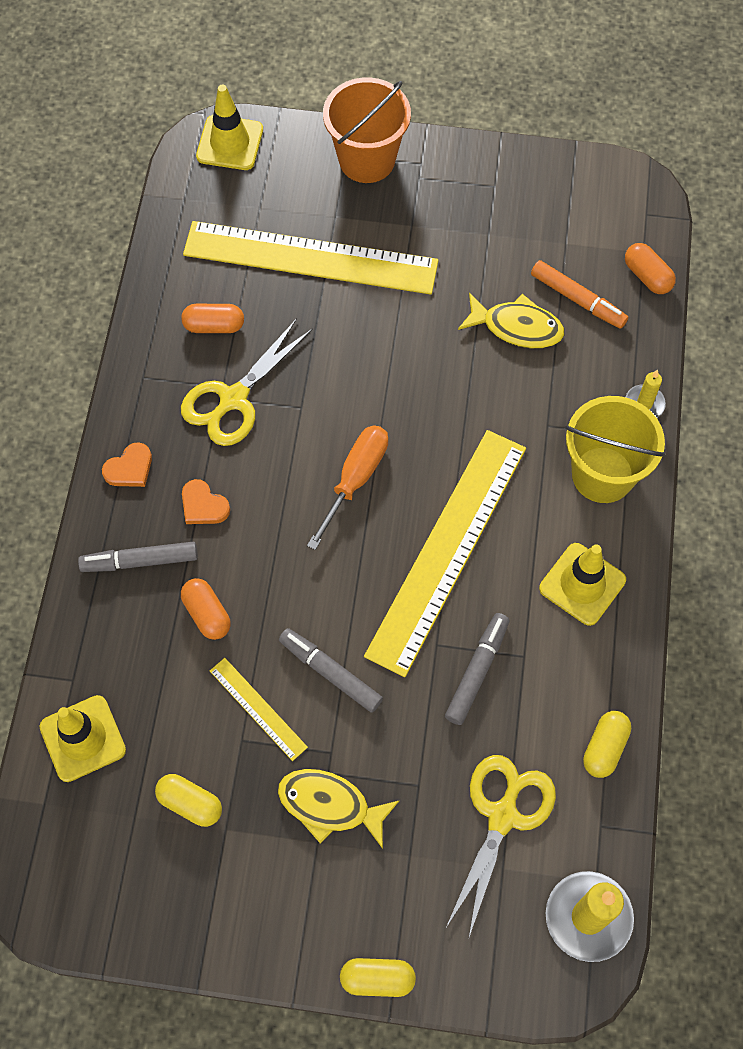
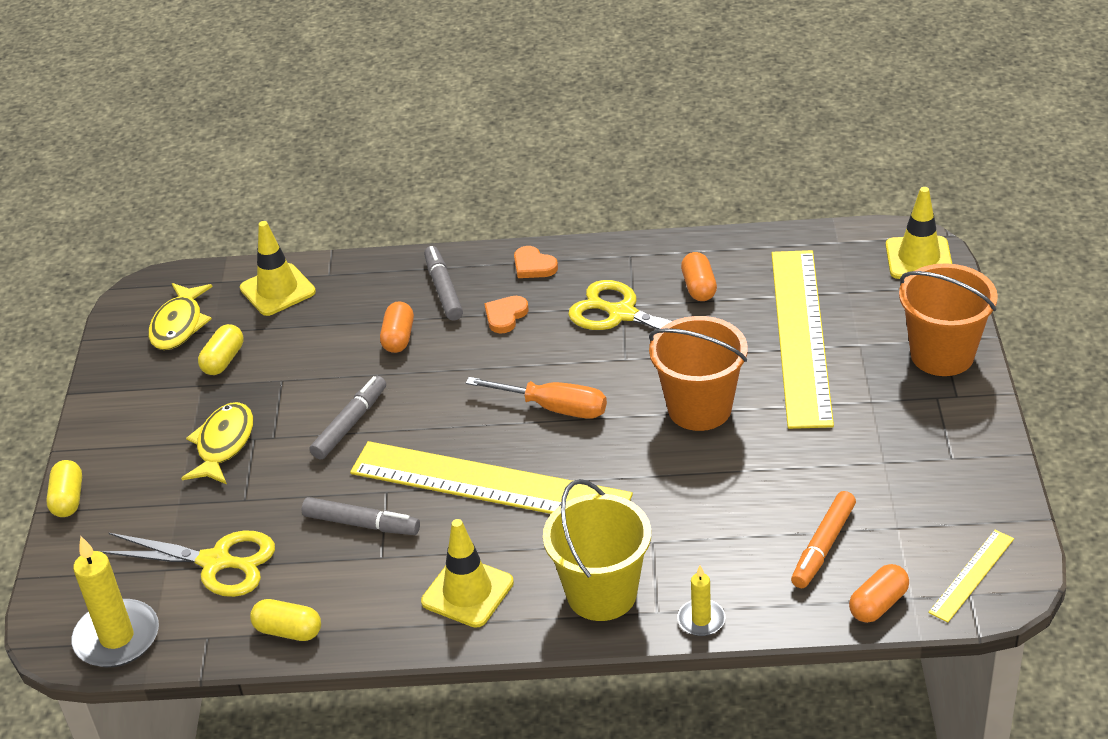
camera: 85 degrees right, 25 degrees down
(207, 614) = (398, 338): orange capsule -> orange capsule turned 45 degrees counterclockwise
(258, 709) = (311, 384): yellow ruler -> yellow ruler (971, 575)
(387, 357) = (699, 408): none -> orange bucket
(516, 327) = (769, 500): yellow fish -> yellow fish (179, 325)

